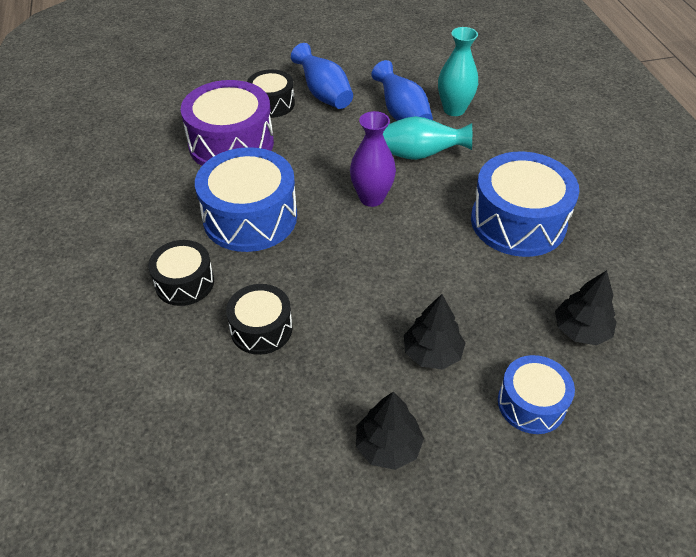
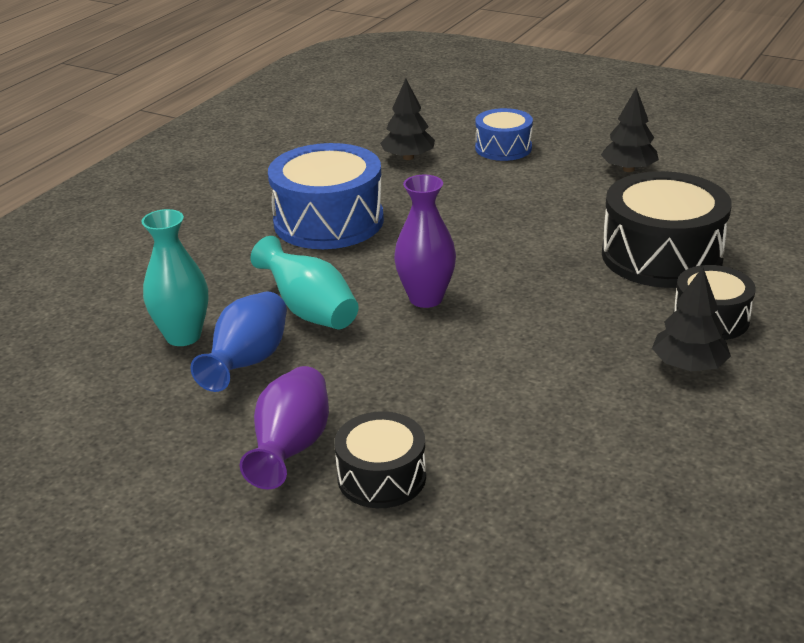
camera: 135 degrees left, 15 degrees down
(231, 143) = (511, 444): purple drum -> none
(250, 217) = (581, 343): blue drum -> none
(261, 329) = (661, 256): black drum -> black drum, size x1.74
(324, 94) = (291, 448): blue vase -> purple vase
(432, 353) = (534, 189): black tree -> black tree (688, 365)

